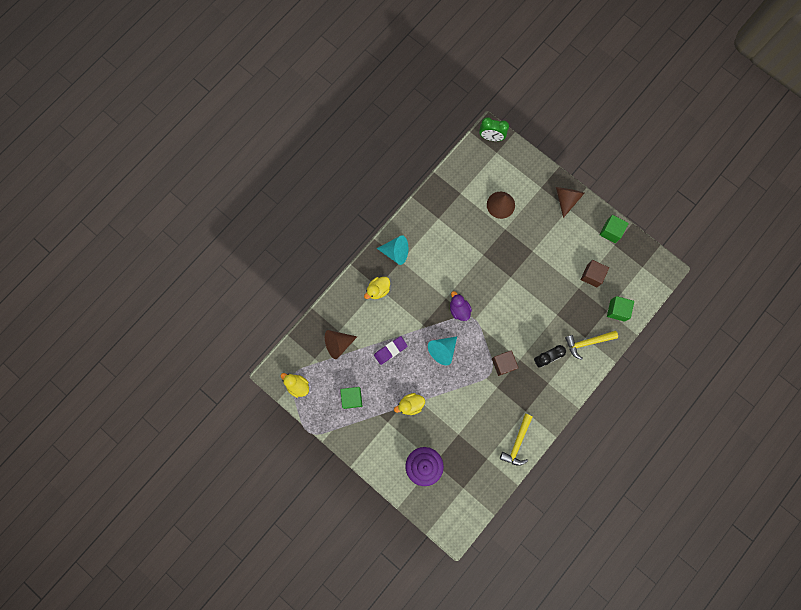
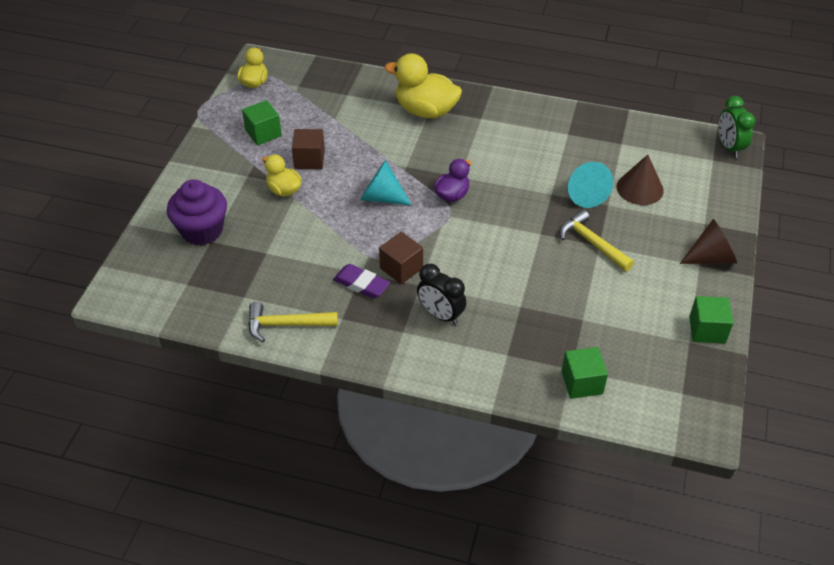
camera: 65 degrees right, 30 degrees down
(338, 344) = (329, 99): brown cone -> none
(378, 290) = (425, 111): yellow duck -> yellow duck, size x1.73
(390, 350) = (349, 147): purple eraser -> purple eraser (361, 284)
(396, 252) = (489, 110): turquoise cone -> turquoise cone (585, 194)
(587, 342) = (500, 360): yellow hammer -> yellow hammer (592, 243)
(592, 275) = (615, 329): brown cube -> brown cube (309, 159)

